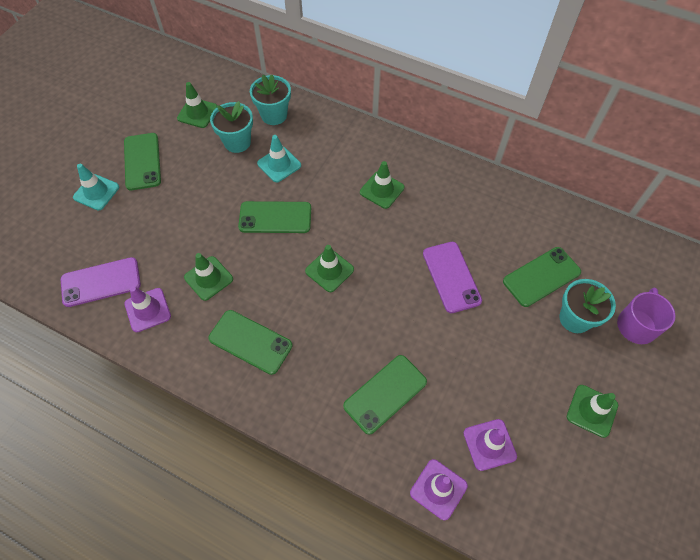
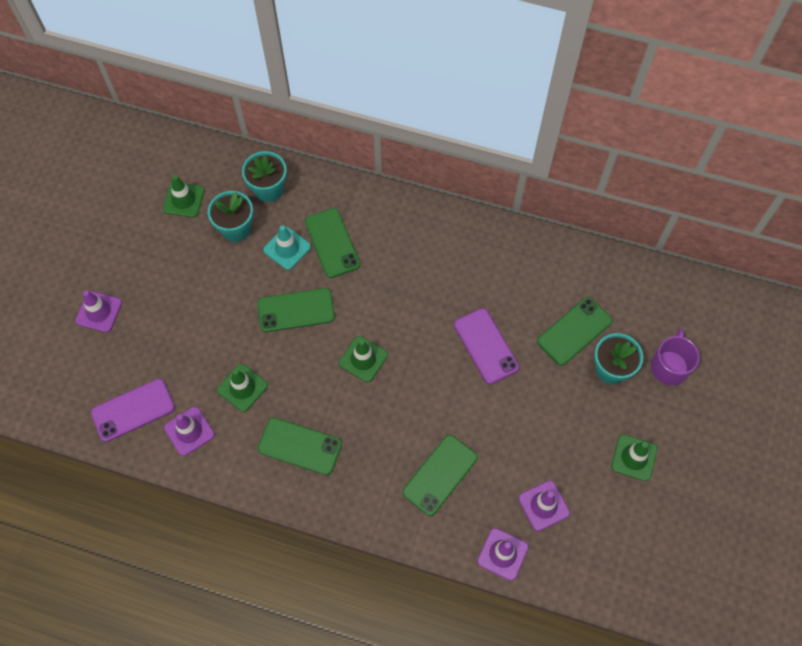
camera: 10 degrees left, 5 degrees up
(96, 192) = (99, 312): turquoise traffic cone -> purple traffic cone
(142, 161) = (138, 268): green phone -> green phone (332, 243)
(382, 190) = (401, 261): green traffic cone -> none

